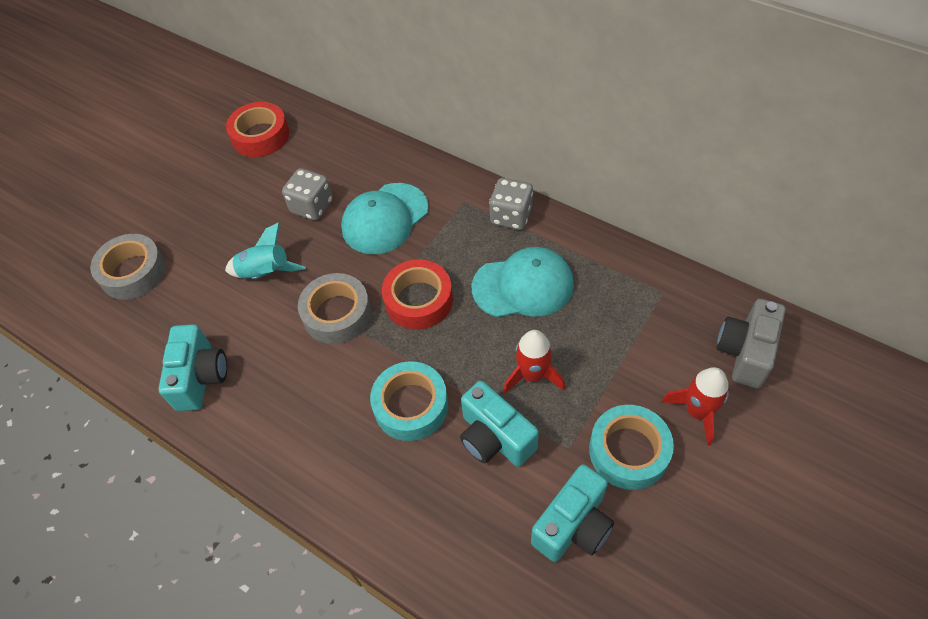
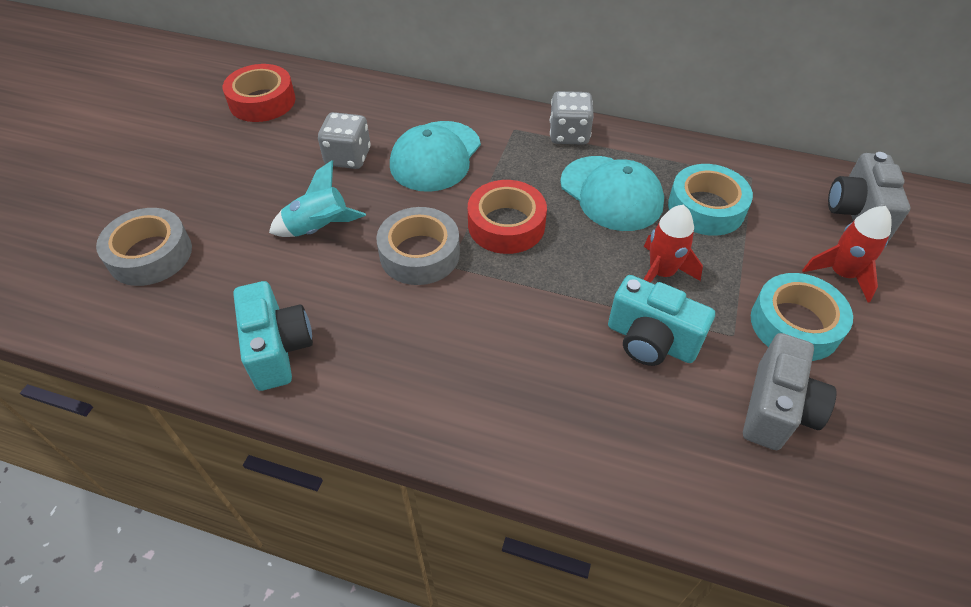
camera: 20 degrees left, 5 degrees down
(411, 406) = (544, 328): turquoise tape -> turquoise tape (706, 208)
(523, 286) = (611, 193): turquoise cap -> turquoise cap turned 75 degrees clockwise
(573, 525) = (776, 409): turquoise camera -> grey camera

